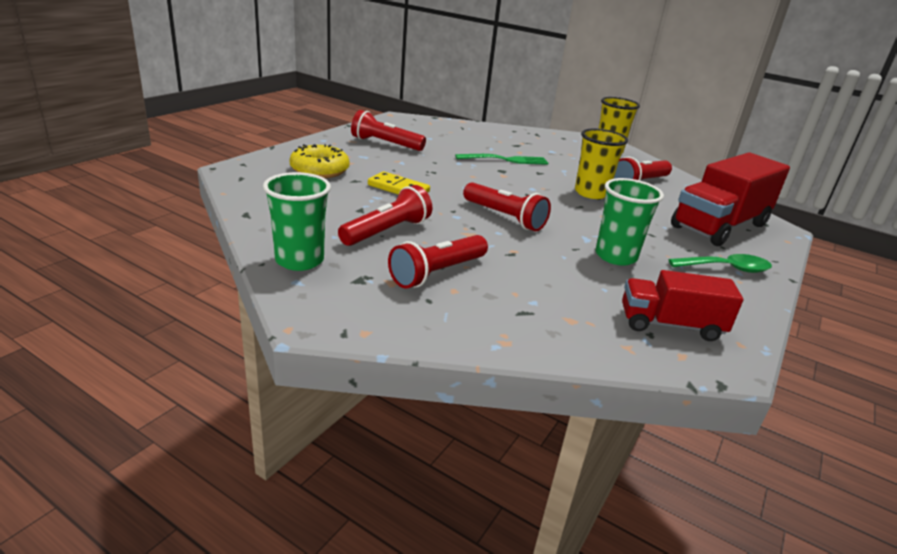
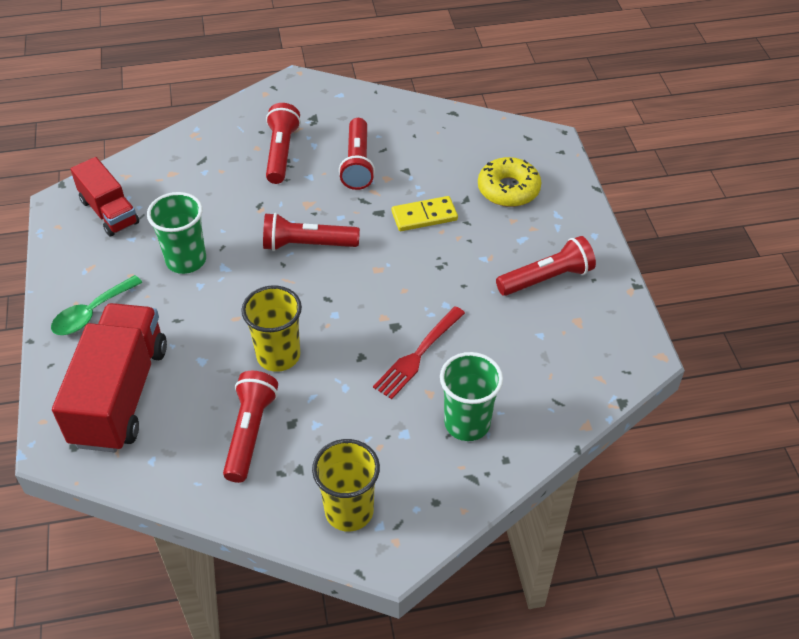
camera: 140 degrees right, 20 degrees up
(299, 260) = (362, 106): green cup -> green cup (467, 423)
(505, 160) = (418, 355): green fork -> red fork
(670, 325) = (109, 212): red truck -> red truck turned 90 degrees clockwise

